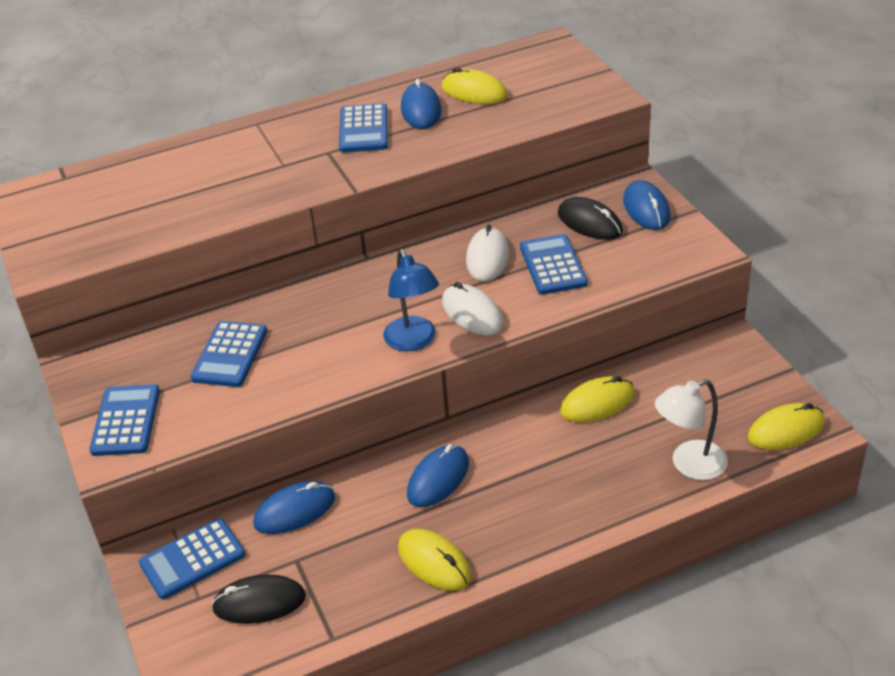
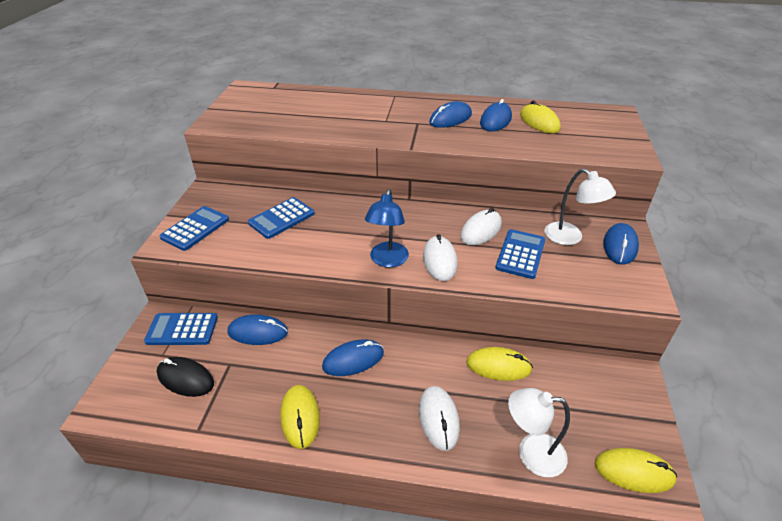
camera: 30 degrees right, 0 degrees up
(363, 129) = (450, 118): blue calculator -> blue mouse
(578, 484) = (438, 418): none -> white mouse
(589, 223) = (570, 238): black mouse -> white lamp

